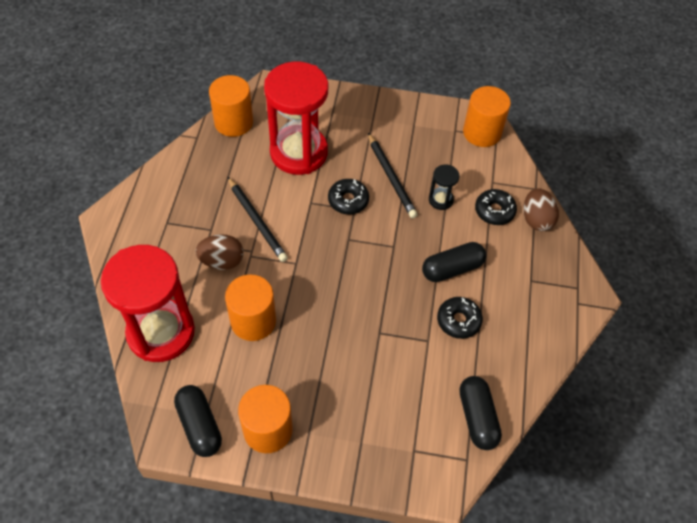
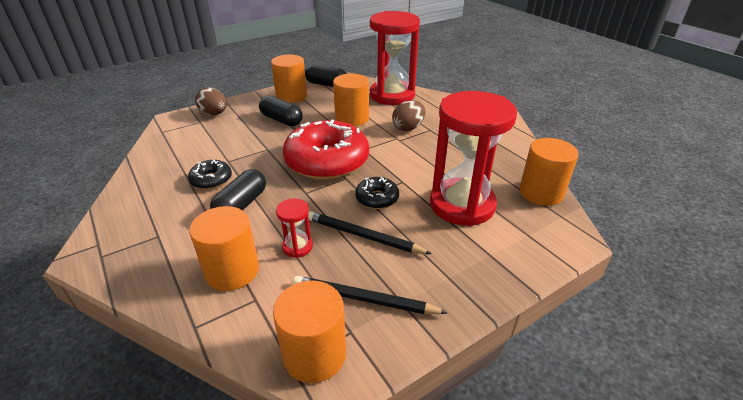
camera: 140 degrees right, 20 degrees down
(256, 221) = (420, 153): black pencil -> black pencil (364, 299)
(343, 271) = (327, 161): none -> red donut
(440, 200) = (297, 247): black hourglass -> red hourglass
(477, 417) = (164, 147): black capsule -> black capsule (281, 120)
(494, 211) = (232, 271): black donut -> orange cylinder
(536, 219) = (176, 291): brown egg -> brown egg (214, 114)

